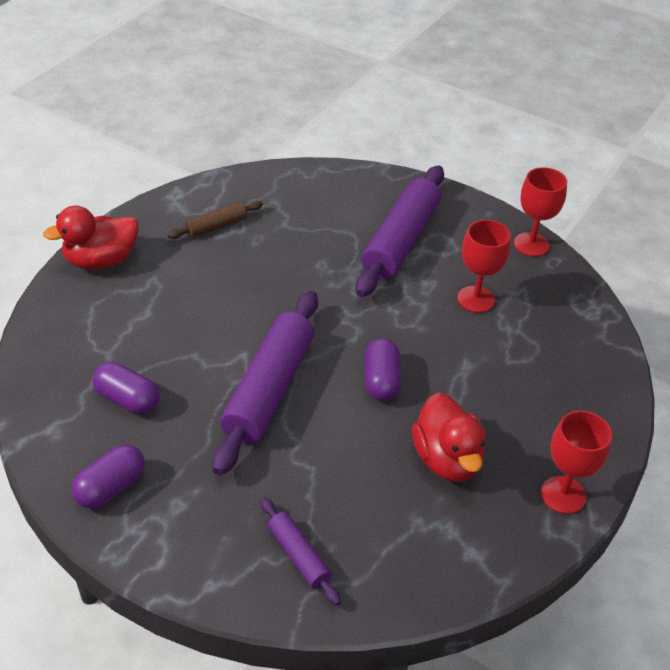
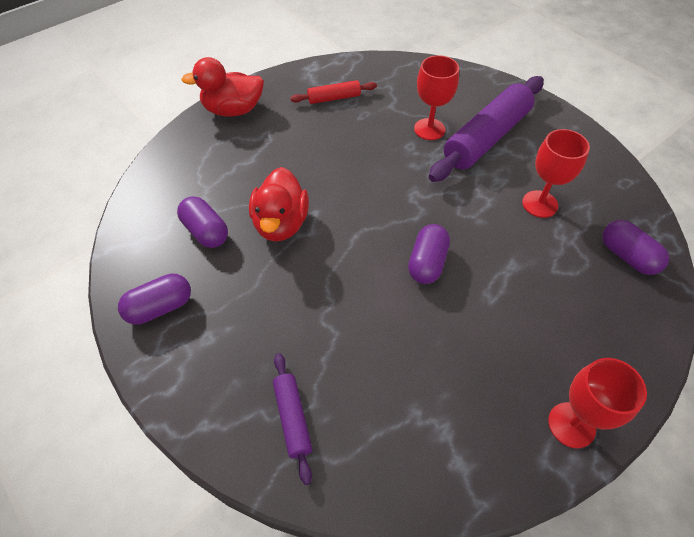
camera: 20 degrees right, 10 degrees up
(216, 226) = (334, 98): brown rolling pin -> red rolling pin
(268, 389) = (324, 249): purple rolling pin -> none
(447, 459) = (464, 356): red duck -> red duck (281, 224)
(531, 244) = (608, 163): red goblet -> red goblet (429, 129)
(573, 333) = (627, 256): none -> purple capsule

